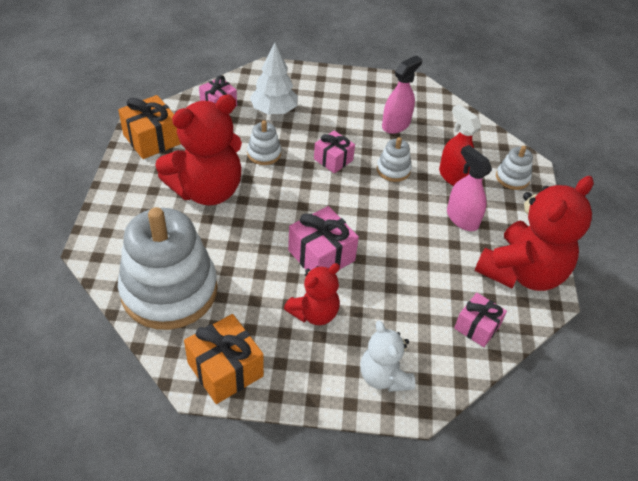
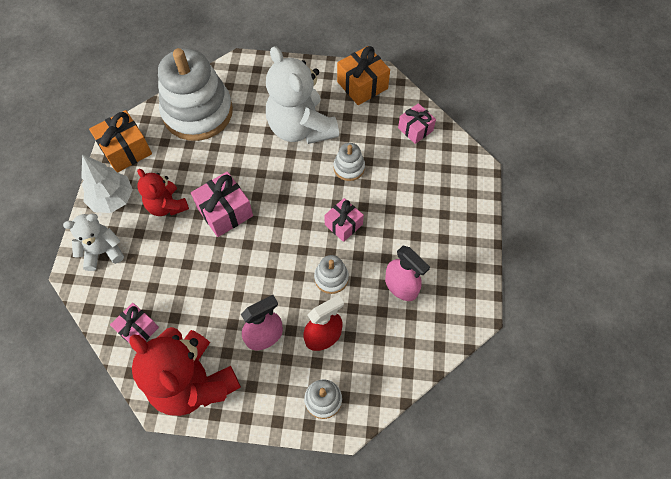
camera: 95 degrees right, 15 degrees up
(207, 190) = (301, 128): red teddy bear -> white teddy bear
(274, 111) = (411, 174): white tree -> white tree (112, 199)

